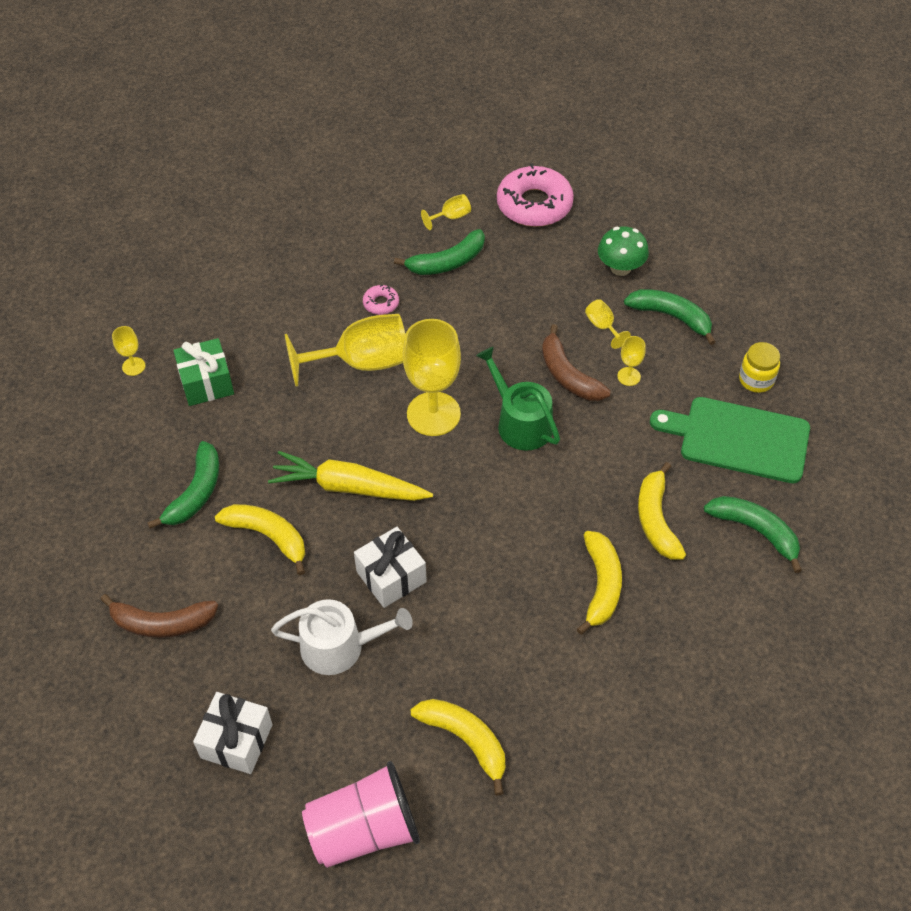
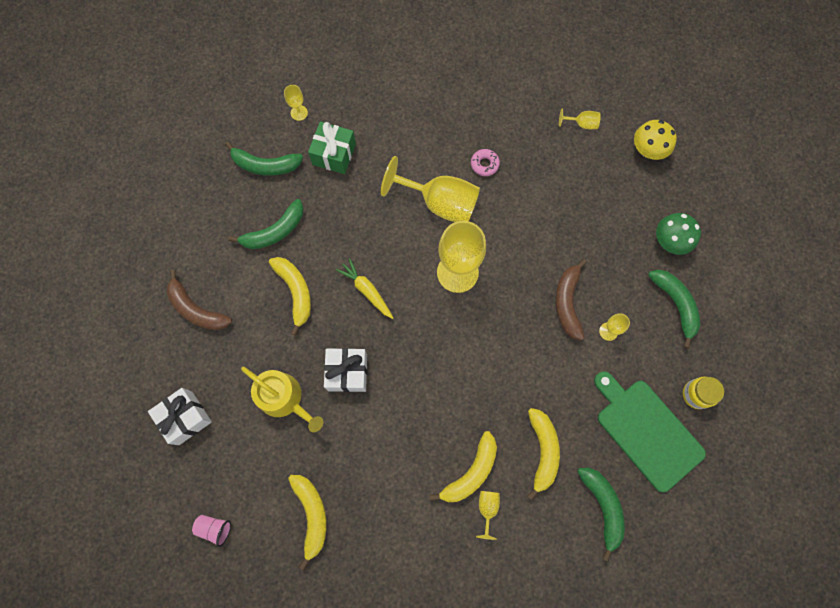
camera: 35 degrees right, 20 degrees up
(340, 646) = (284, 398): white watering can -> yellow watering can
(348, 487) = (366, 290): yellow carrot -> yellow carrot, size x0.62
(364, 830) = (215, 528): pink cup -> pink cup, size x0.45
(447, 262) = (552, 159): green banana -> green banana (265, 165)
(520, 422) = (508, 317): green watering can -> none
(534, 205) = (648, 150): pink donut -> yellow mushroom
(603, 327) = (620, 280): yellow goblet -> yellow goblet (487, 508)
(656, 520) = (542, 451): yellow banana -> yellow banana turned 150 degrees clockwise

